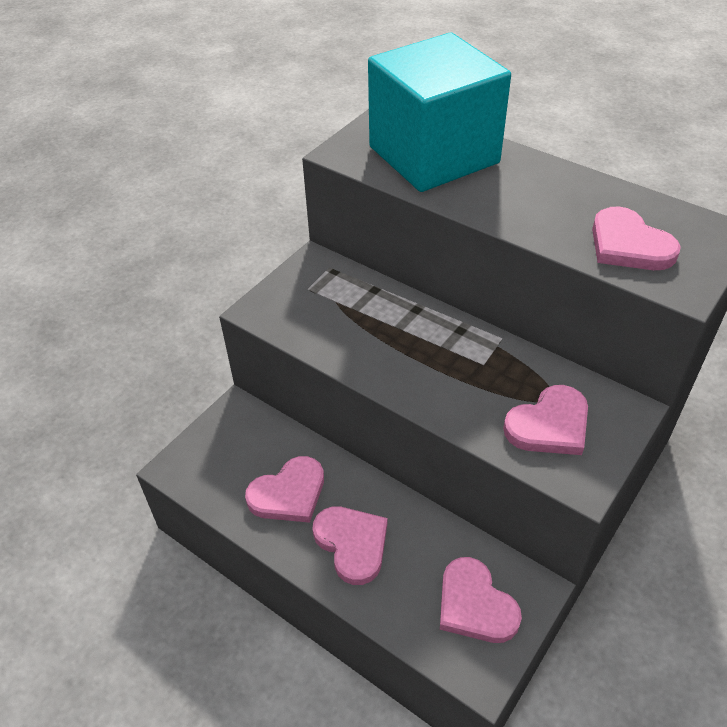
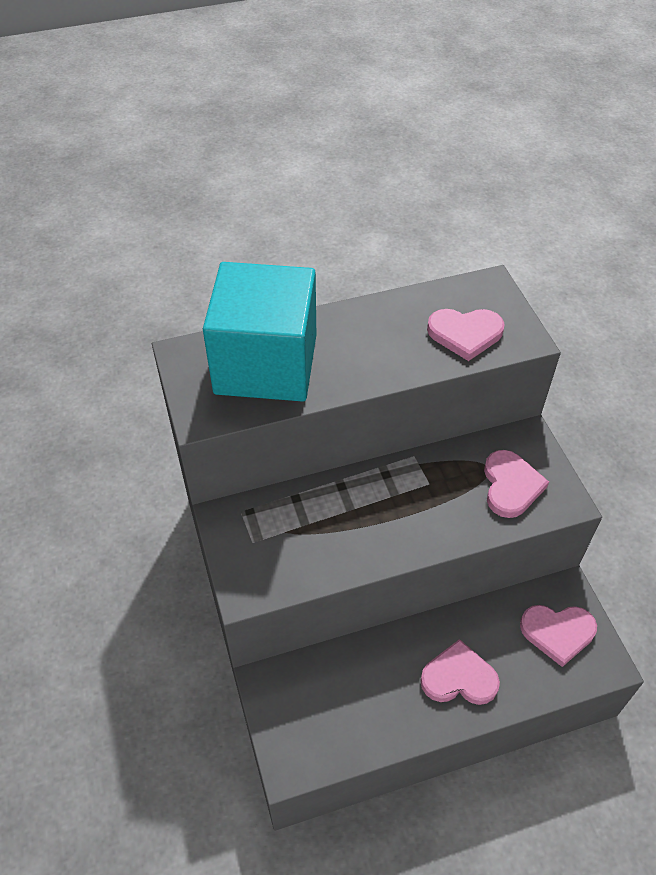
camera: 55 degrees left, 5 degrees up
(288, 493) = (382, 693): pink heart -> none

